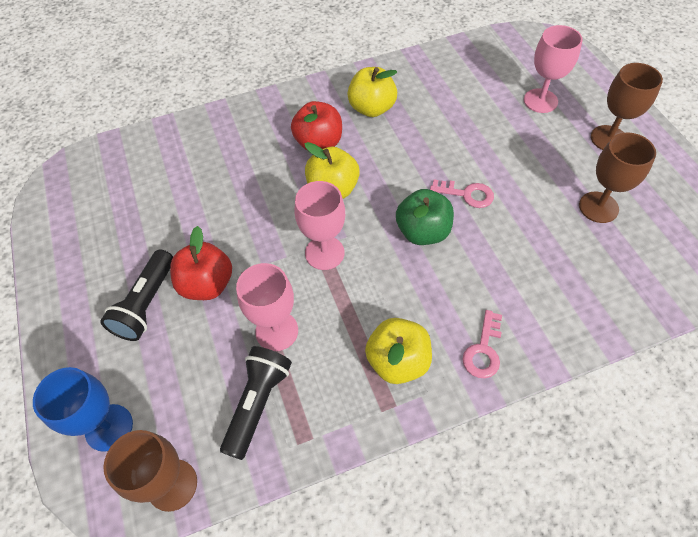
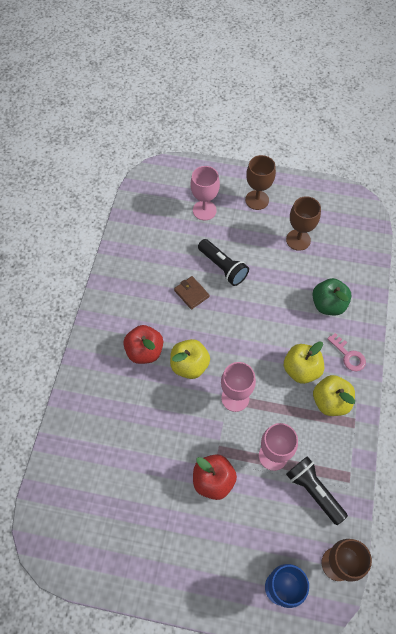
camera: 60 degrees left, 5 degrees up
(146, 304) = (204, 526): black flashlight -> black flashlight (223, 267)
(372, 108) = (138, 302): yellow apple -> yellow apple (301, 369)
(423, 145) = (191, 293): none -> brown wallet
(423, 232) = (256, 336): green apple -> green apple (328, 304)
(467, 194) = (245, 296): pink key -> none

